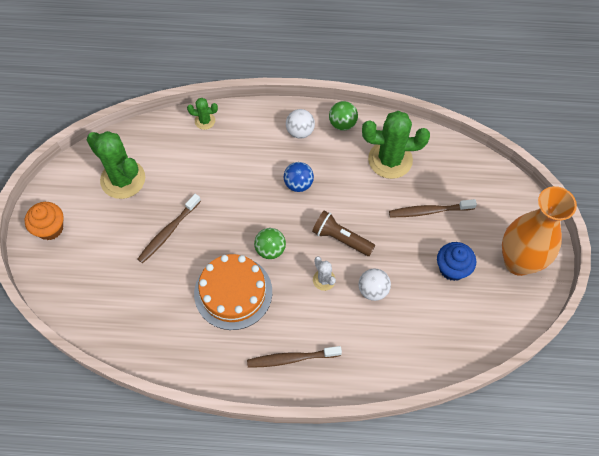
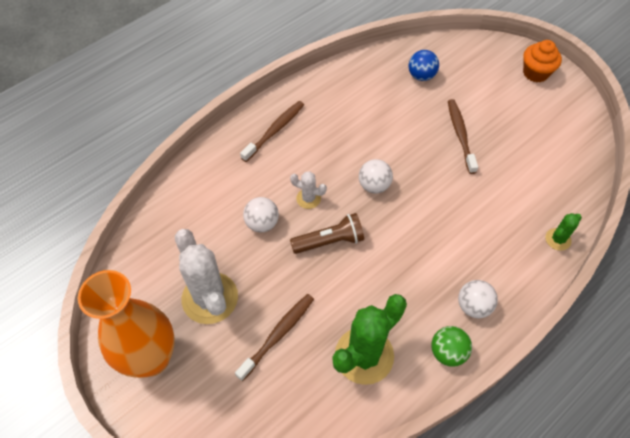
camera: 135 degrees right, 5 degrees down
(123, 179) = (543, 140): green cactus -> none
(233, 292) = (364, 136): orange cake -> none
(270, 249) = (374, 185): green ball -> white ball
(298, 184) = (415, 256): blue ball -> blue ball (421, 76)
(452, 268) = (210, 298): blue cupcake -> white cactus

